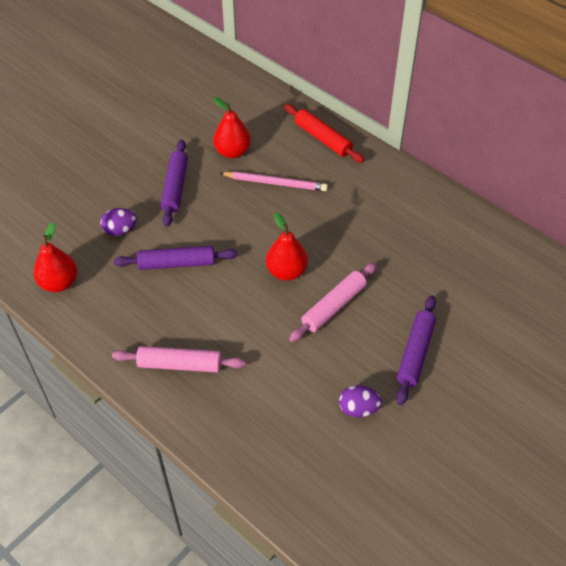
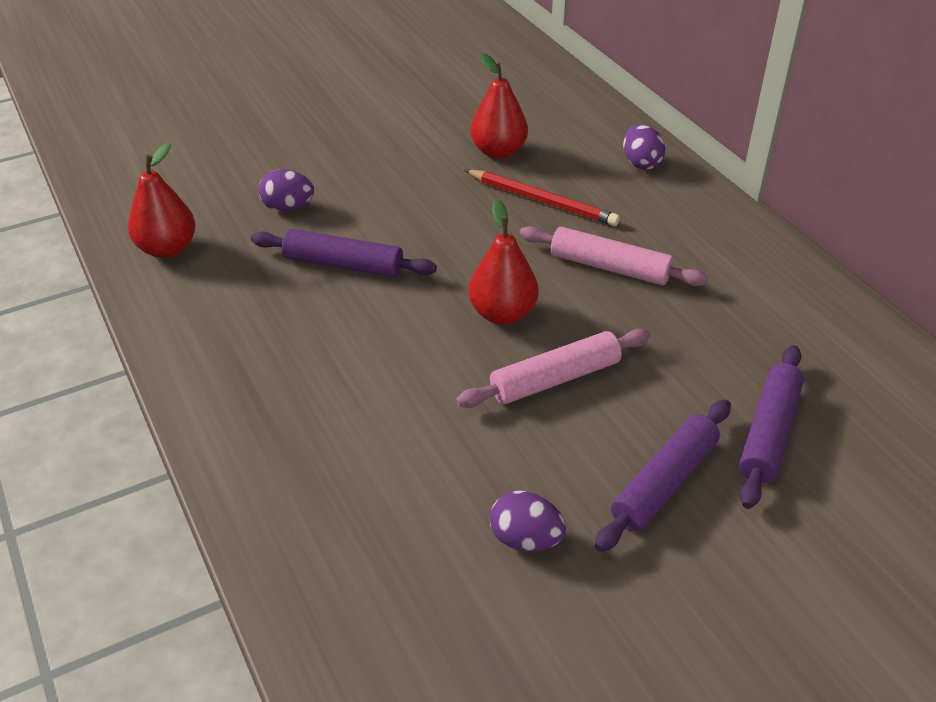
camera: 20 degrees right, 10 degrees down
(175, 187) = (393, 175): purple rolling pin -> purple rolling pin (768, 433)
(179, 364) = (272, 394): pink rolling pin -> pink rolling pin (609, 267)
(275, 183) = (542, 200): pink pencil -> red pencil
(322, 139) = (641, 163): red rolling pin -> purple egg

